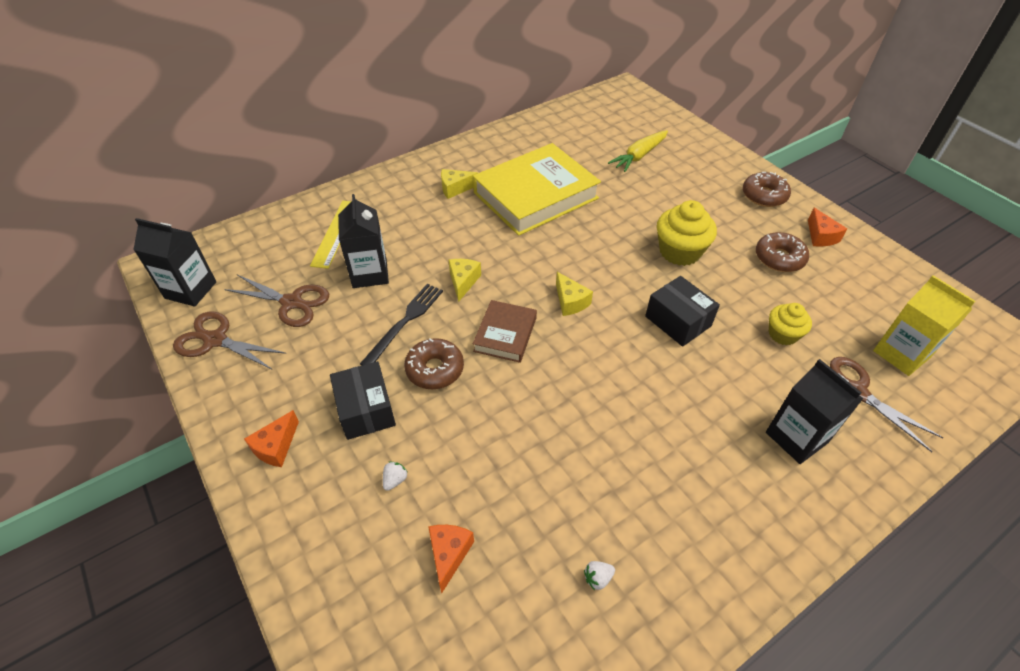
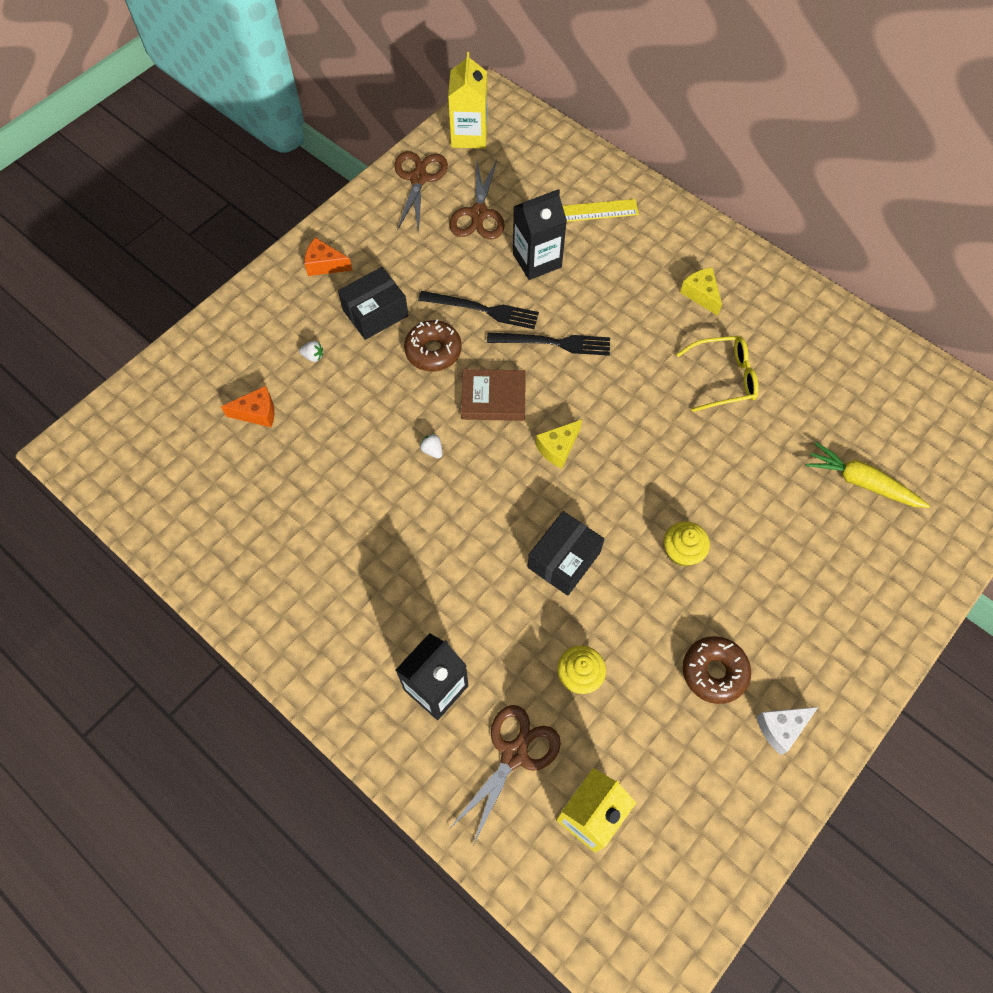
camera: 75 degrees right, 15 degrees up
(190, 290) = (469, 135): black carton -> yellow carton
(463, 282) = (553, 343): yellow cheese -> black fork
(535, 195) = (723, 378): yellow book -> yellow glasses
(598, 578) = (256, 523): white strawberry -> white strawberry (432, 450)
(680, 251) = (682, 551): yellow cupcake -> yellow cupcake, size x0.62
(764, 195) = (842, 652): brown donut -> none
(820, 236) = (781, 728): orange cheese -> white cheese

